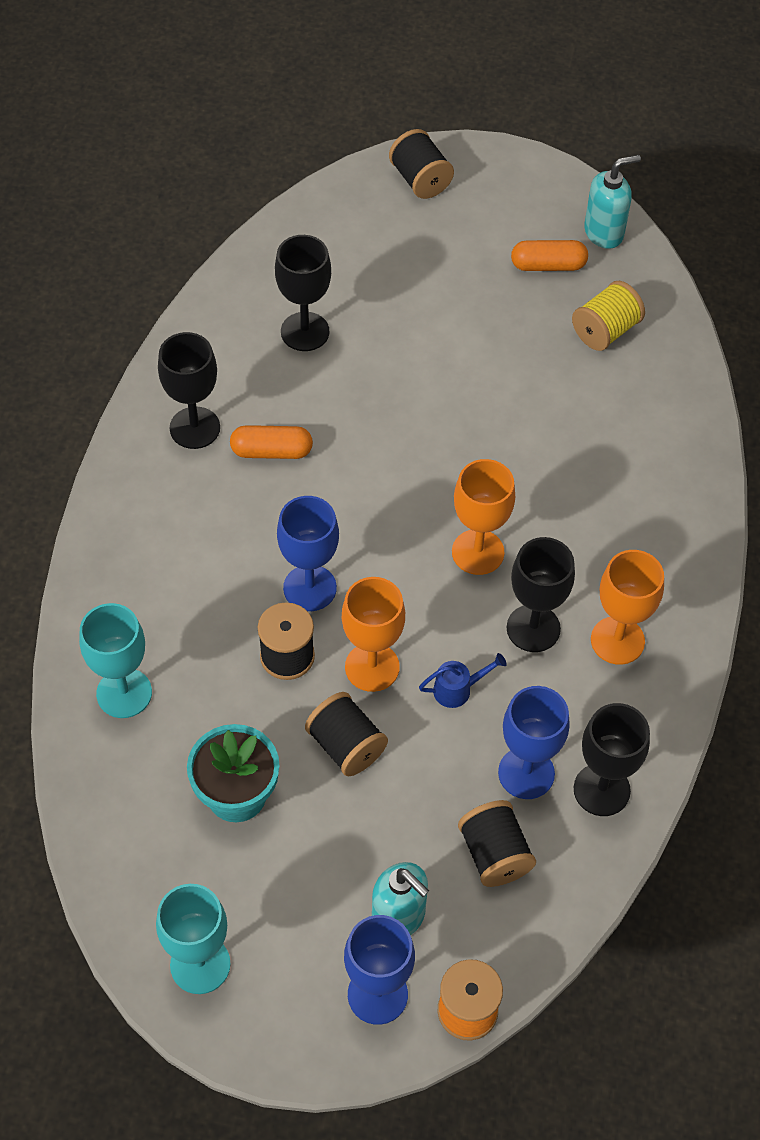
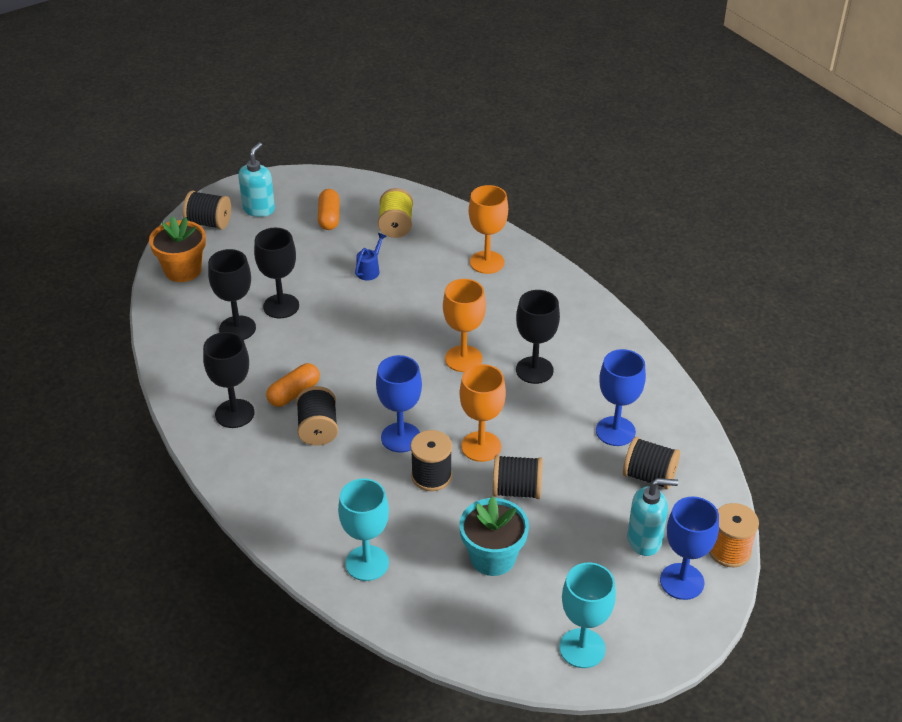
camera: 45 degrees left, 15 degrees down
(247, 511) = (318, 429): none -> black spool
(332, 220) = (183, 270): none -> orange flower pot
(458, 689) = (535, 423): blue watering can -> blue watering can (370, 270)
(548, 265) = (329, 217): orange capsule -> orange capsule turned 45 degrees counterclockwise
(601, 790) = (657, 410): black goblet -> black goblet (281, 306)
(604, 232) = (338, 187): turquoise soap dispenser -> turquoise soap dispenser (259, 209)
(617, 640) = (579, 345): orange goblet -> orange goblet (487, 262)

